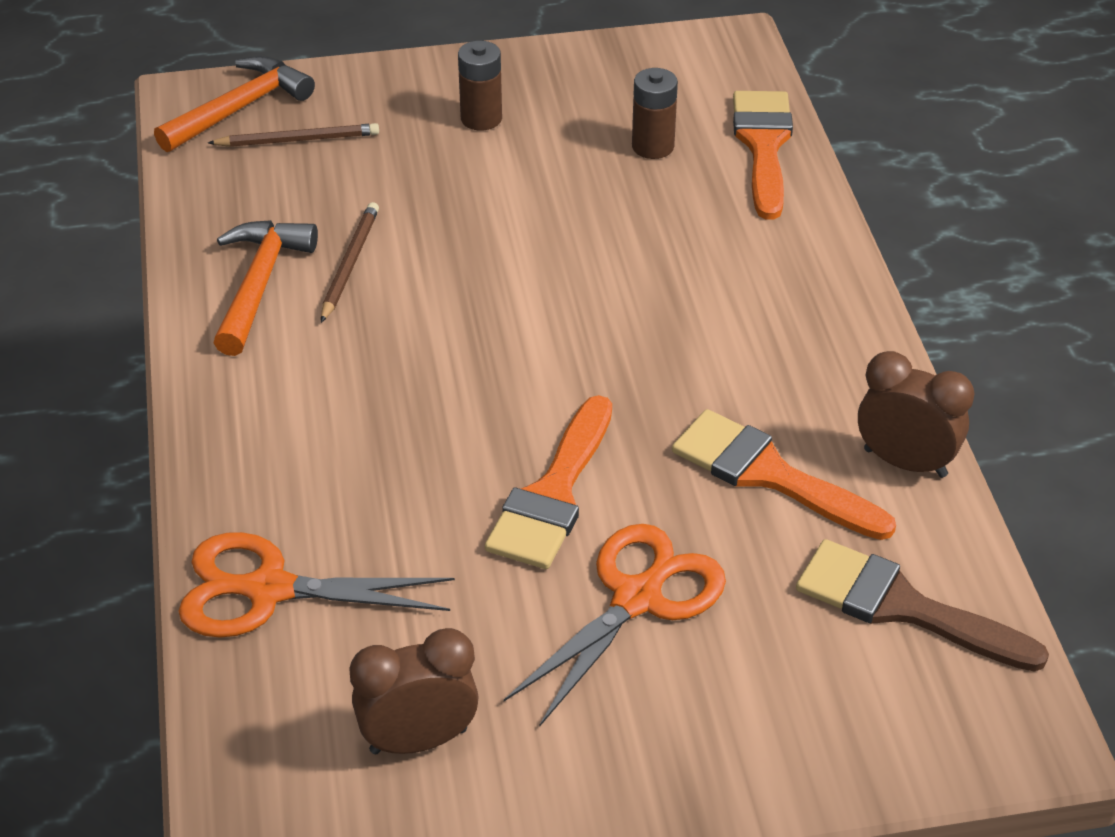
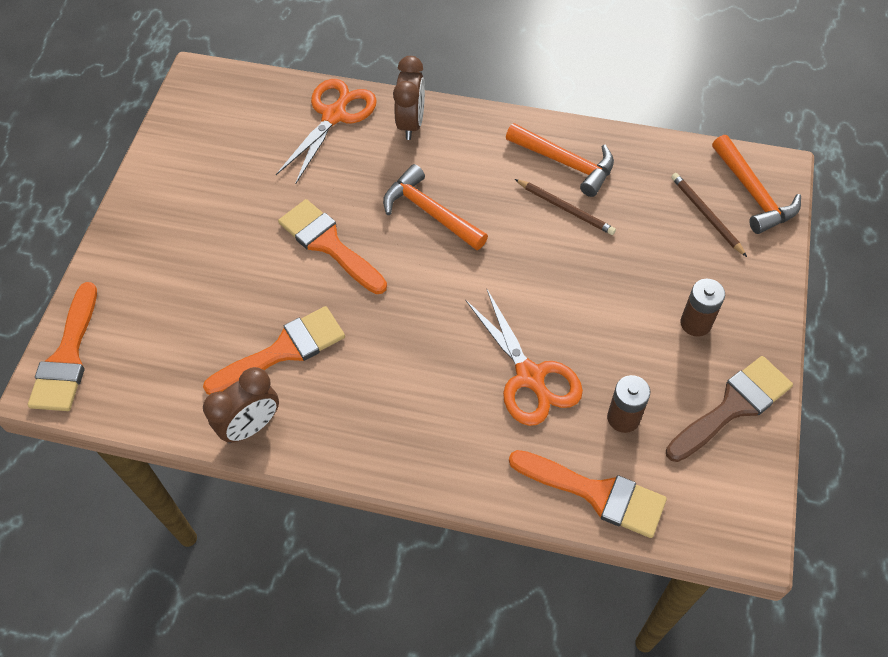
camera: 115 degrees right, 15 degrees up
(298, 140) = (706, 215): brown pencil -> brown pencil turned 135 degrees clockwise
(418, 740) = (214, 145): brown clock -> brown clock (411, 123)
(428, 399) = (430, 212): none -> orange hammer
(638, 598) = (238, 255): orange scissors -> orange scissors (530, 377)
(902, 607) = (157, 371): brown brush -> brown brush (733, 406)
(962, 736) = (67, 357): none -> orange brush

